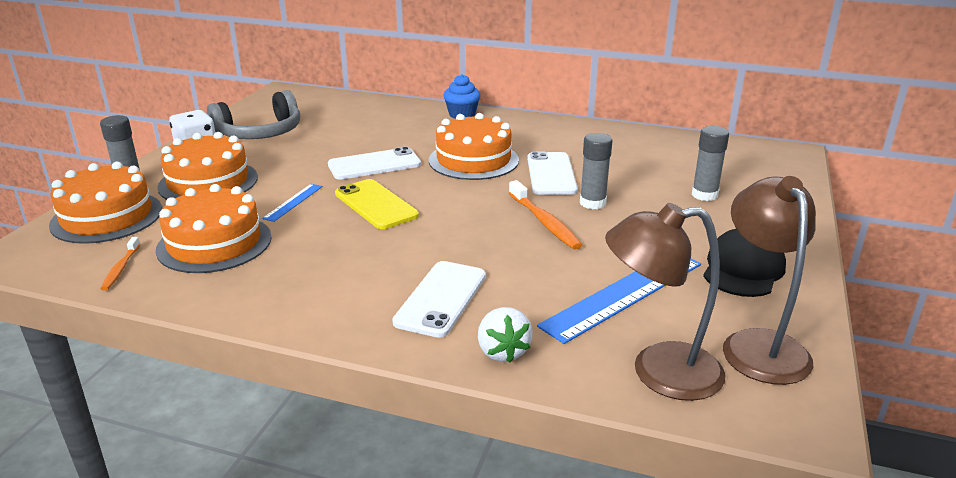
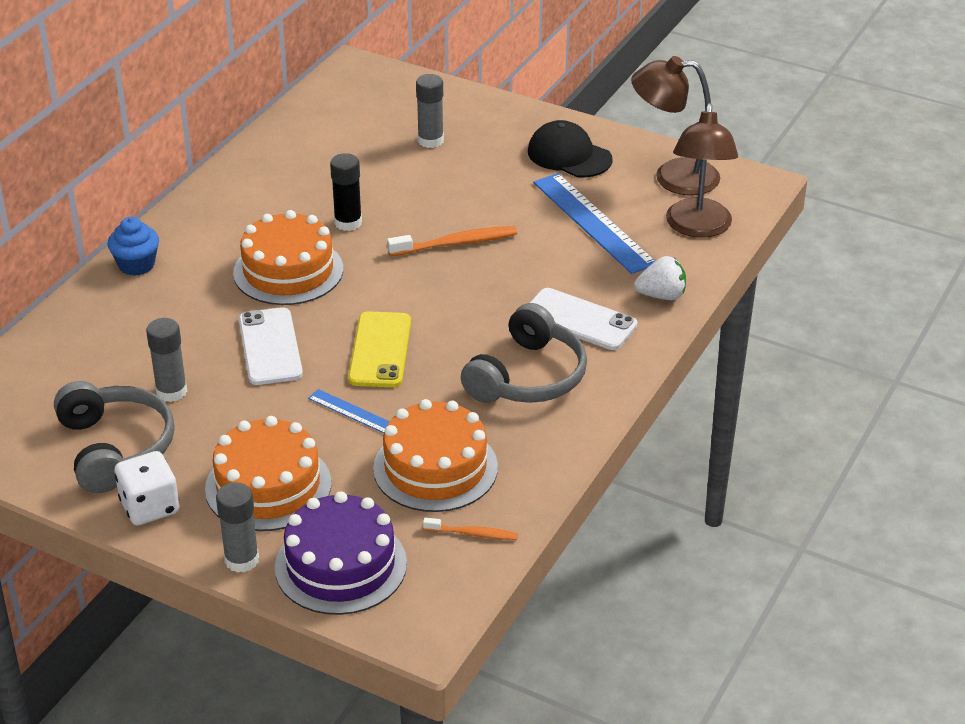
camera: 80 degrees left, 10 degrees up
(107, 217) = (340, 565): orange cake -> purple cake
(343, 276) = (527, 376): none -> grey headphones
(375, 205) = (380, 350): yellow phone -> yellow phone turned 60 degrees counterclockwise
(551, 174) = (348, 222): white phone -> black glue stick
(592, 203) = (425, 208): grey glue stick -> grey glue stick (171, 391)

